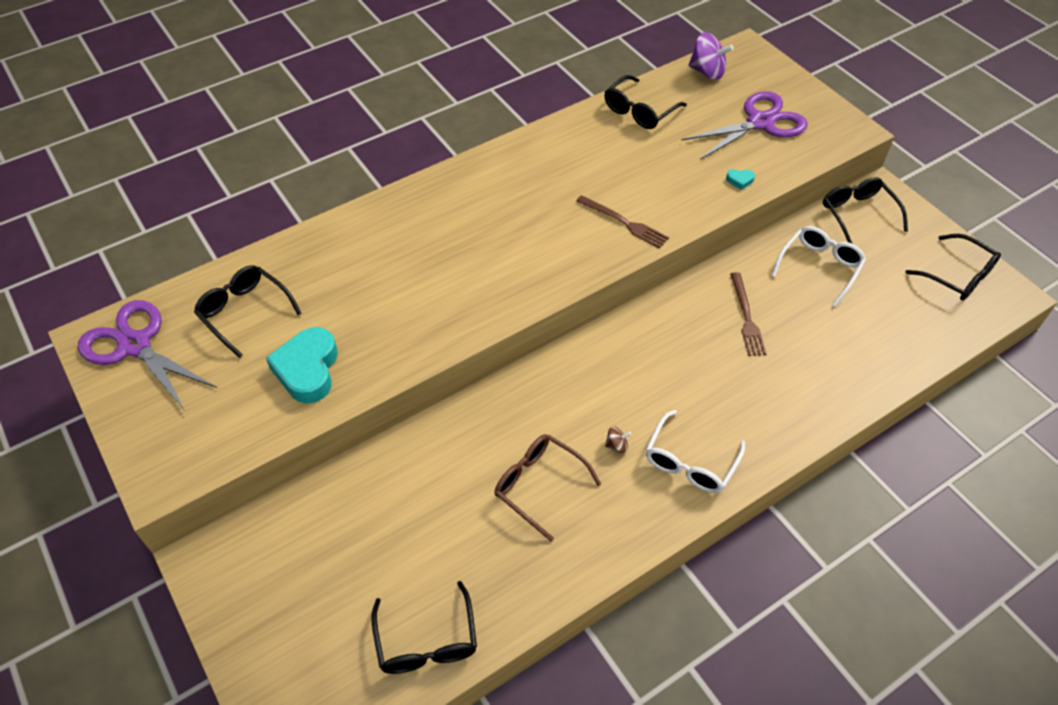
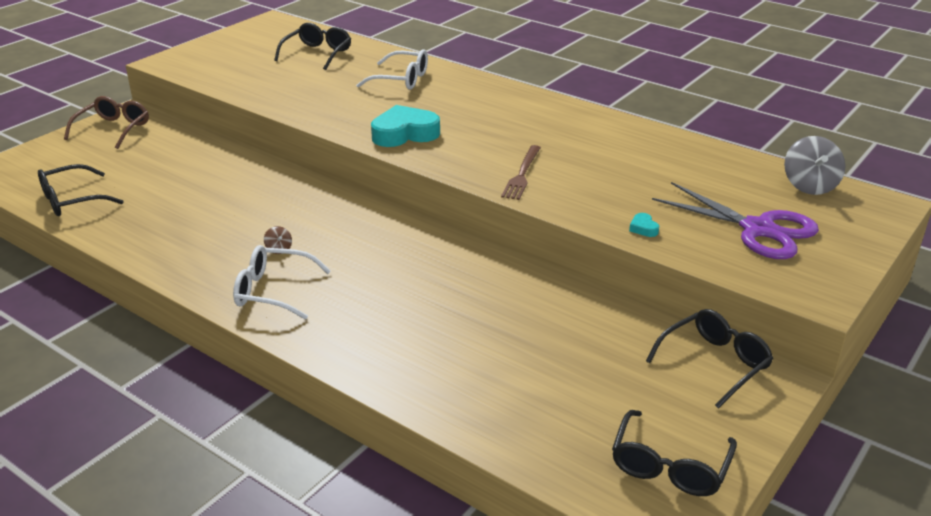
camera: 70 degrees right, 20 degrees down
(135, 345) = (271, 32): purple scissors -> none
(307, 369) = (274, 83): turquoise heart -> turquoise heart (404, 134)
(539, 486) = (223, 220): brown glasses -> brown glasses (113, 129)
(640, 111) = (697, 158): black glasses -> none
(707, 72) = (809, 186): purple spinning top -> grey spinning top
(746, 317) = (480, 300): brown fork -> none
(819, 268) = (593, 342): white glasses -> white glasses (400, 79)

